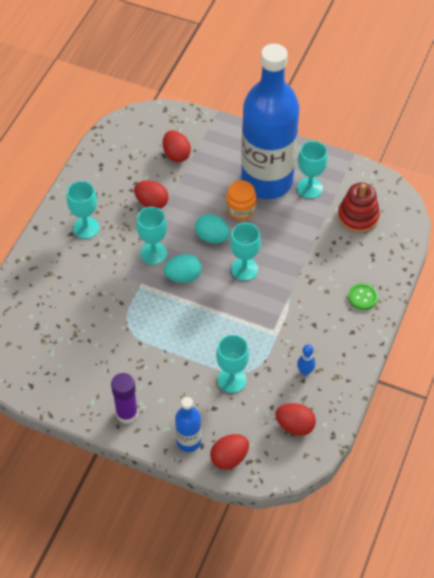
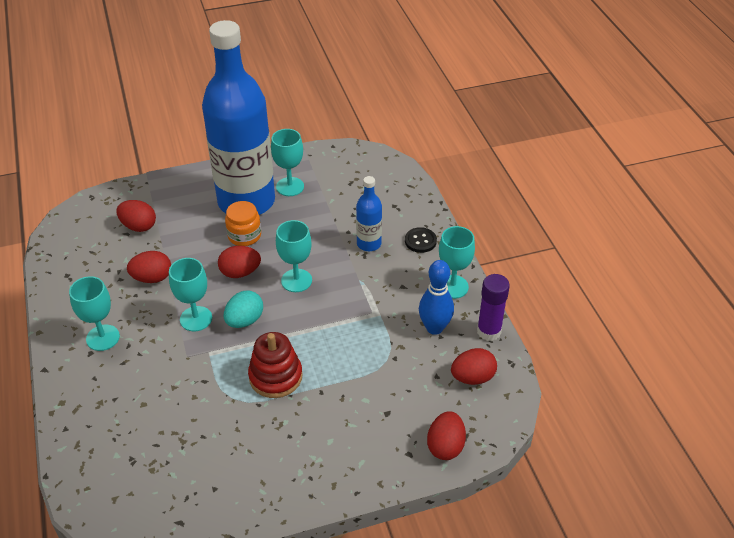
camera: 40 degrees left, 10 degrees down
(127, 414) = (309, 477): purple glue stick -> purple glue stick (489, 331)
(188, 441) = (394, 459): blue bottle -> blue bottle (369, 244)
(212, 237) = (240, 272): turquoise egg -> red egg
(232, 380) = (378, 378): turquoise goblet -> turquoise goblet (452, 287)
(305, 371) = (434, 328): blue bowling pin -> blue bowling pin, size x1.70
(358, 217) = (353, 185): red stacking toy -> red stacking toy (275, 376)
(363, 297) = (420, 241): green button -> black button

